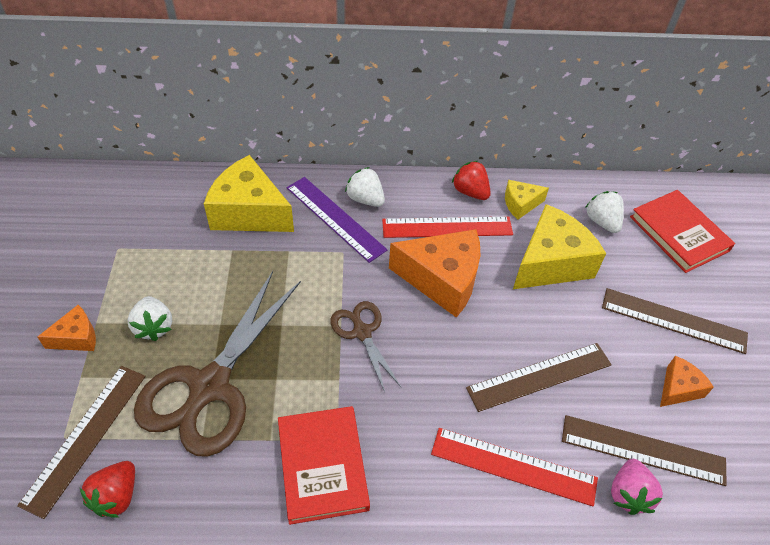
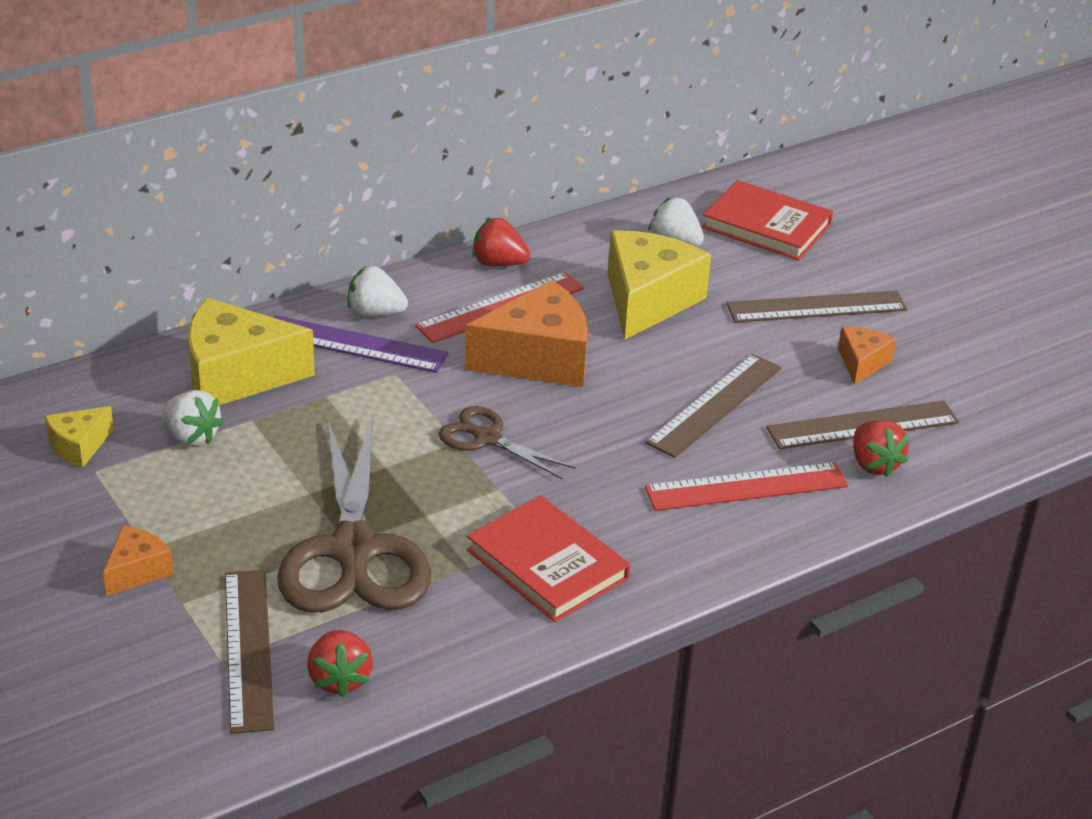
camera: 30 degrees left, 15 degrees down
(154, 327) = (227, 525): white strawberry -> white strawberry (191, 436)
(520, 204) = (568, 256): yellow cheese -> yellow cheese (79, 446)
(628, 494) = (874, 464): pink strawberry -> red strawberry

